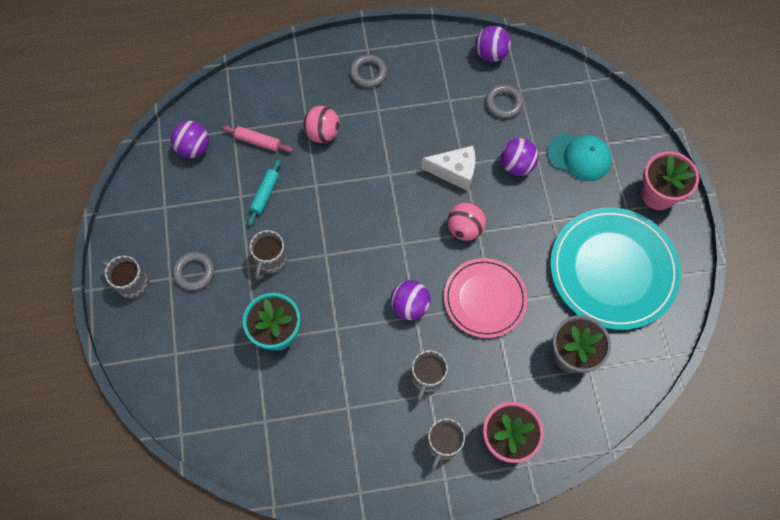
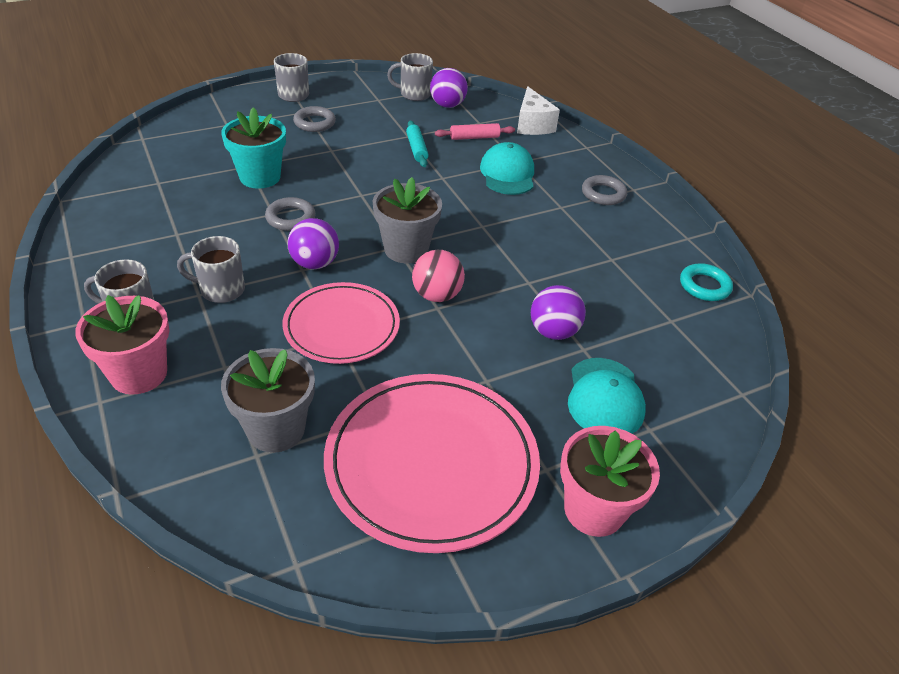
camera: 70 degrees right, 25 degrees down
(258, 141) = (474, 137): pink rolling pin -> pink rolling pin turned 75 degrees clockwise
(265, 194) = (416, 149): turquoise rolling pin -> turquoise rolling pin turned 75 degrees clockwise
(271, 260) = (342, 162): grey mug -> grey mug (414, 94)
(322, 133) = (507, 174): pink ball -> turquoise cap
(407, 236) = (406, 249): none -> grey flower pot
(454, 172) = (513, 276): white cheese -> white cheese (532, 125)
(490, 54) = (704, 286): purple ball -> turquoise ring
(503, 103) = (639, 307): grey ring -> grey ring (290, 218)
(613, 270) = (431, 463): turquoise plate -> pink plate

